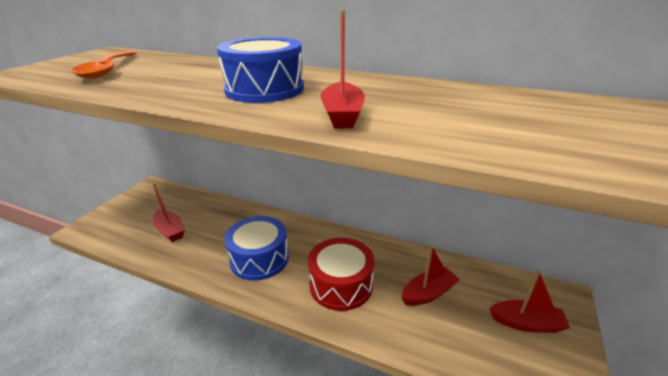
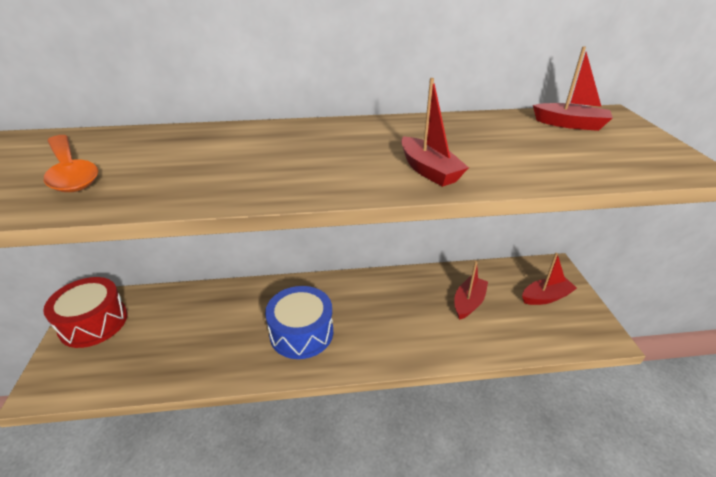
camera: 30 degrees left, 5 degrees up
(170, 231) = (170, 344): red boat -> red boat (570, 124)
(264, 89) = (316, 158): blue drum -> none
(341, 285) = (396, 325): red drum -> red drum (93, 323)

